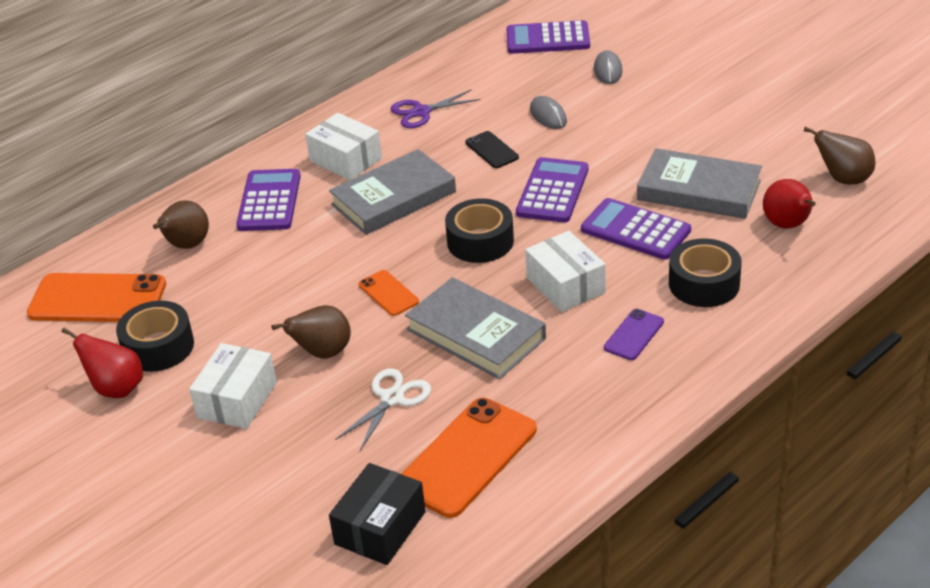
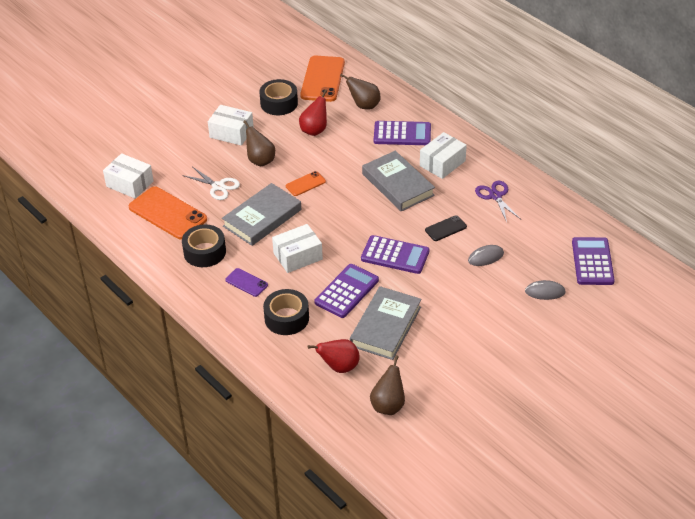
camera: 90 degrees right, 5 degrees up
(116, 389) = (250, 93): red pear -> red pear (314, 130)
(380, 528) = (129, 184): black box -> white box
(480, 241) = (347, 221): black tape -> black tape (204, 252)

